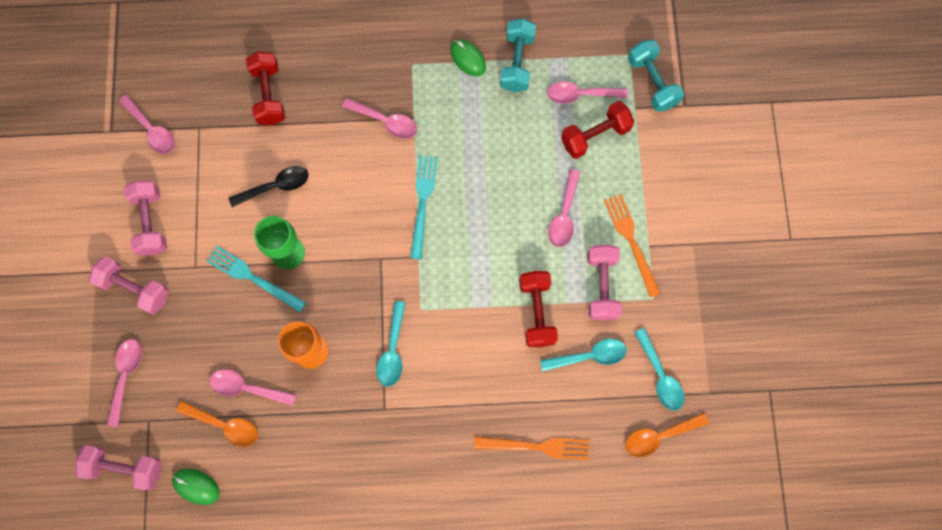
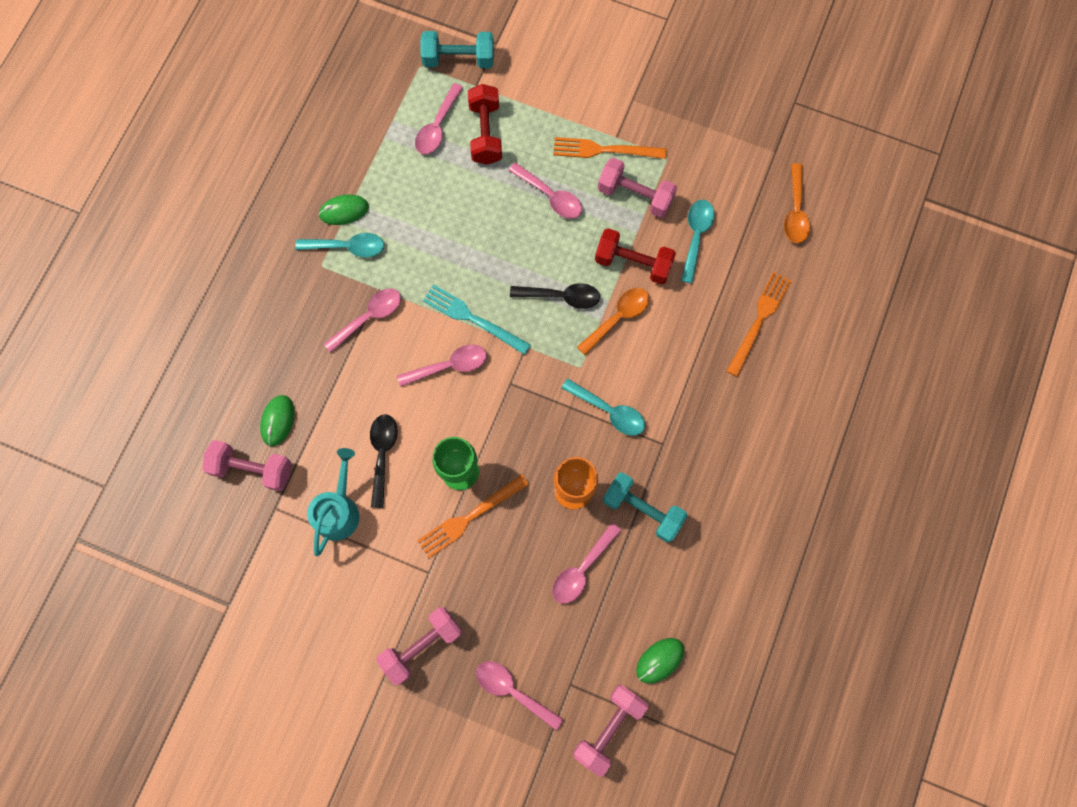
camera: 65 degrees left, 0 degrees up
(151, 223) = (357, 600): pink dumbbell -> pink dumbbell (252, 469)
(152, 130) = (252, 559): pink spoon -> pink spoon (449, 366)
(216, 175) = (338, 510): none -> turquoise watering can
(225, 425) = (610, 606): orange spoon -> orange spoon (618, 318)
(253, 278) = (469, 517): turquoise fork -> orange fork
(269, 95) = (278, 421): red dumbbell -> green mouse
(477, 265) = (561, 296): none -> black spoon
(517, 63) = (373, 168): turquoise dumbbell -> turquoise dumbbell (642, 510)
(660, 376) = (741, 185): turquoise spoon -> turquoise spoon (347, 247)

